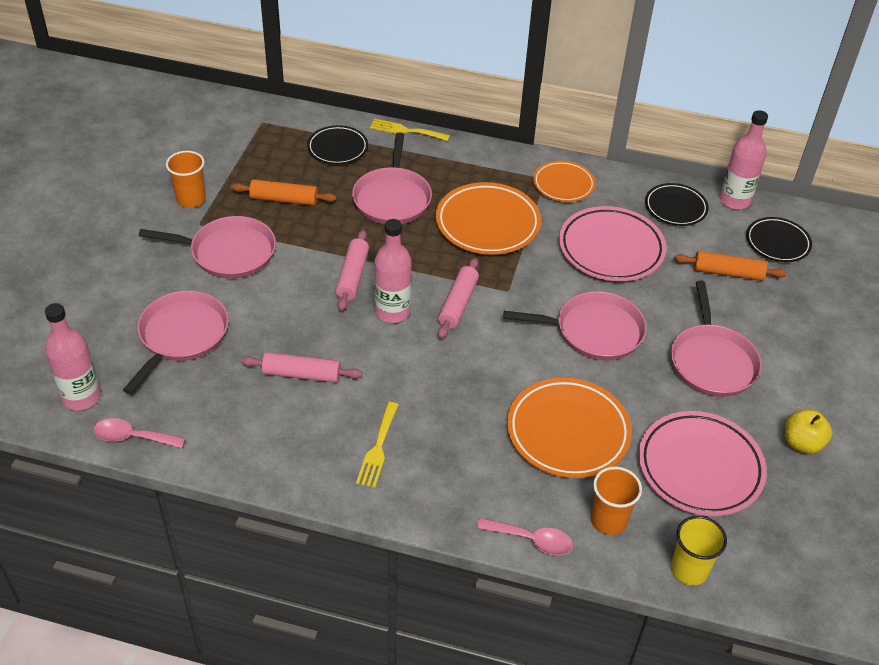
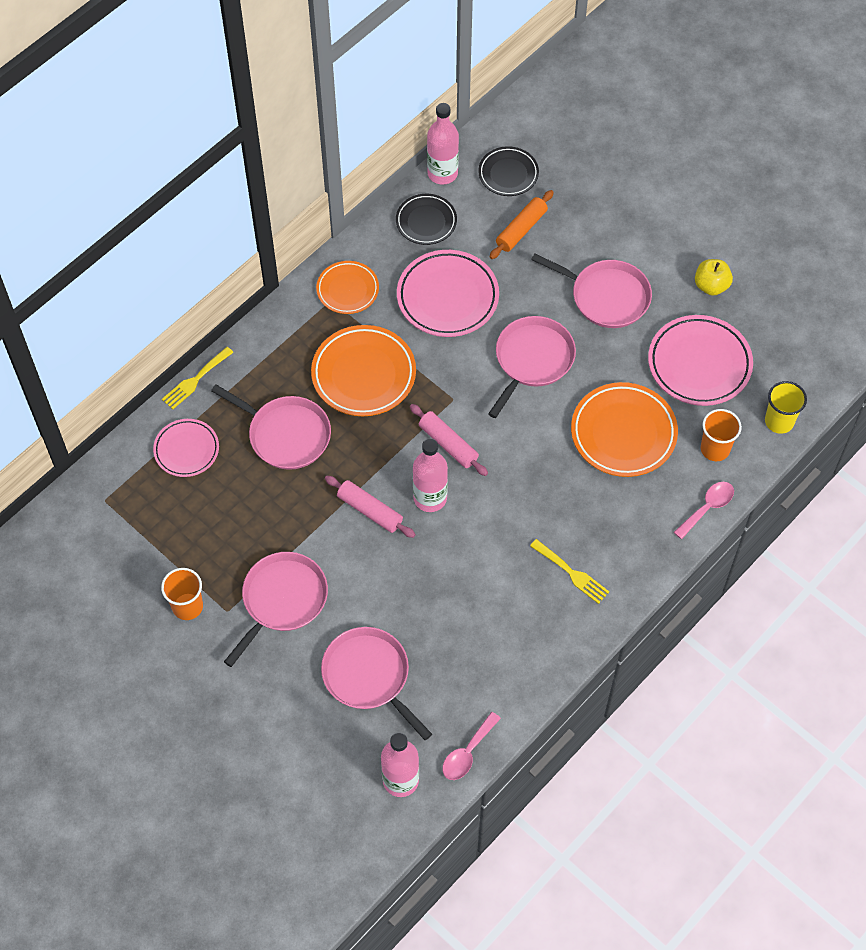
camera: 60 degrees left, 15 degrees up
(284, 199) = (235, 525): orange rolling pin -> none
(302, 374) = (465, 597): pink rolling pin -> none
(337, 148) = (186, 450): black plate -> pink plate

